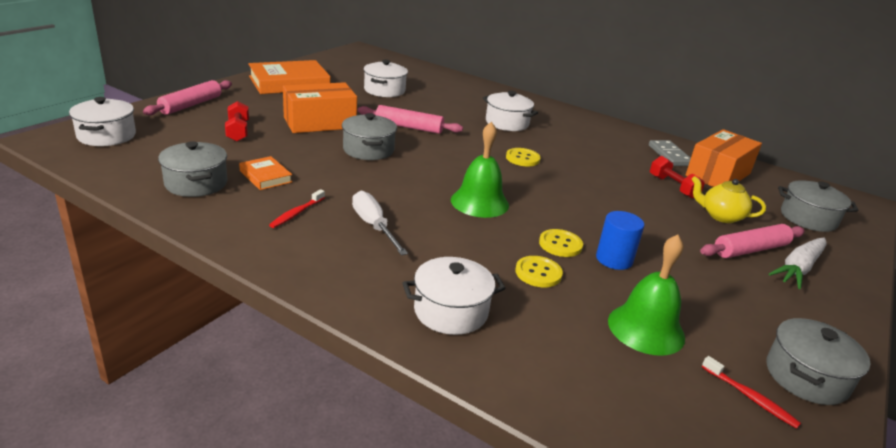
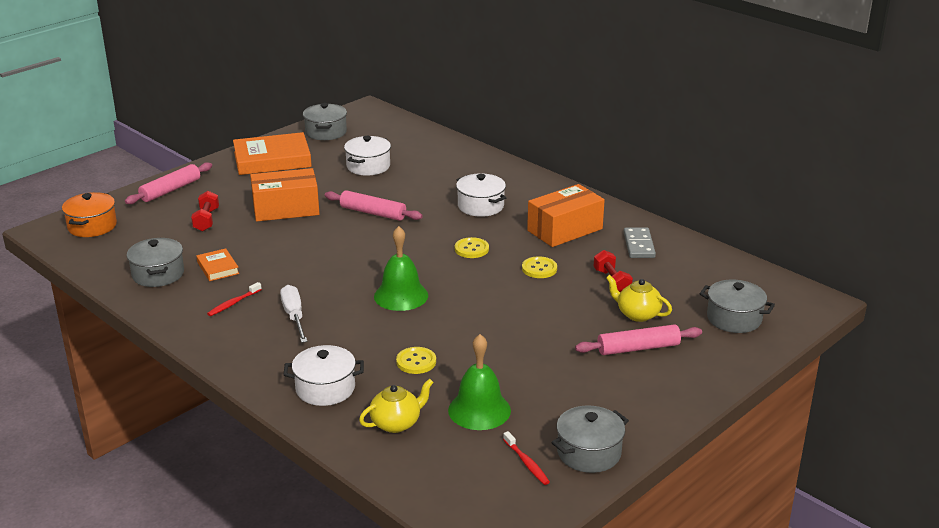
camera: 15 degrees right, 0 degrees up
(106, 136) = (92, 226): white pot -> orange pot
(368, 150) = (321, 240): grey pot -> grey pot (326, 132)
(560, 244) = (452, 337): yellow button -> yellow button (539, 269)
(562, 353) = (396, 423): none -> yellow teapot
(614, 259) = (494, 352): blue cylinder -> none
(718, 174) = (676, 268): orange box -> orange box (564, 230)
(798, 268) = (671, 367): white carrot -> none

